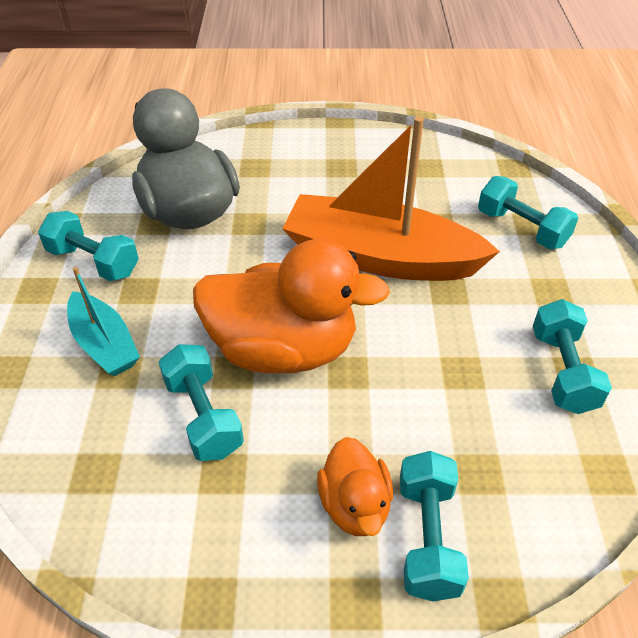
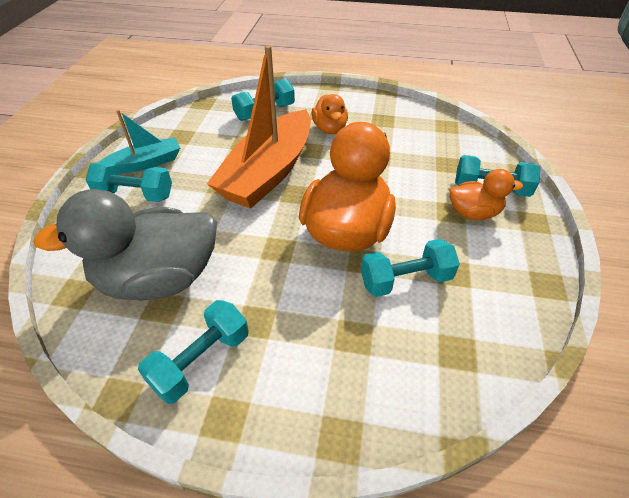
camera: 80 degrees left, 0 degrees up
(104, 344) = (320, 348): turquoise boat -> turquoise boat (146, 163)
(513, 305) = (330, 129): none -> orange duck
(562, 371) = (382, 123): turquoise dumbbell -> turquoise dumbbell (135, 195)

